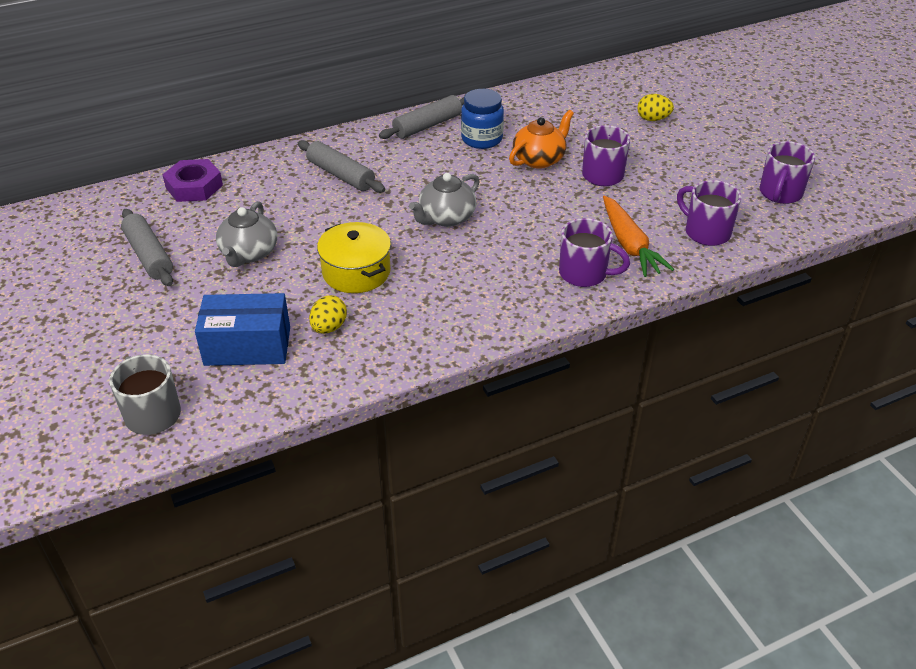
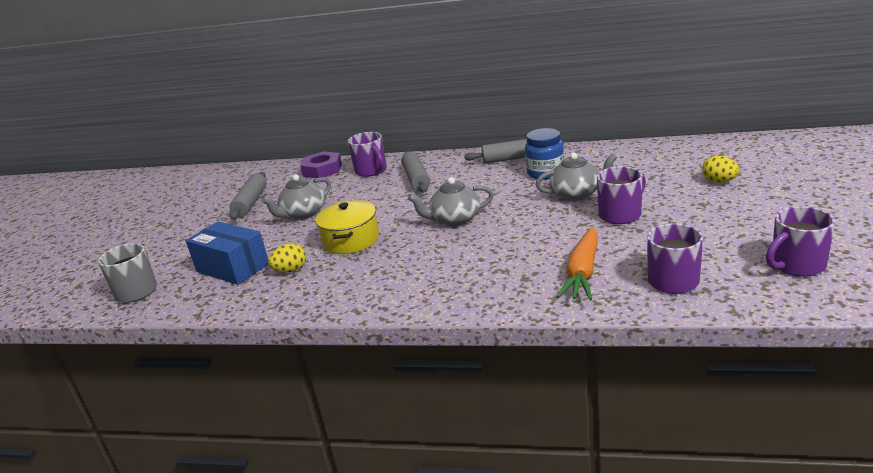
camera: 40 degrees right, 15 degrees down
(539, 159) = (576, 194): orange teapot -> grey teapot
(584, 274) = (516, 284): purple mug -> purple mug (371, 171)

